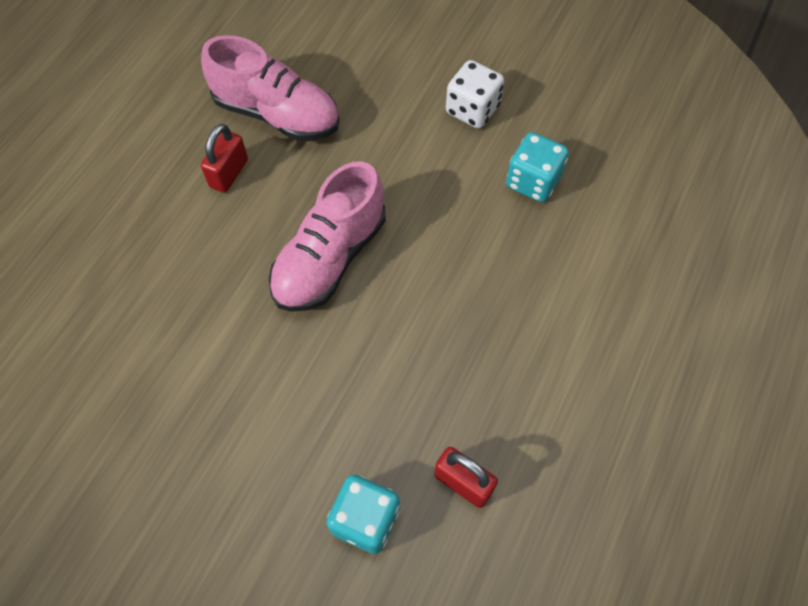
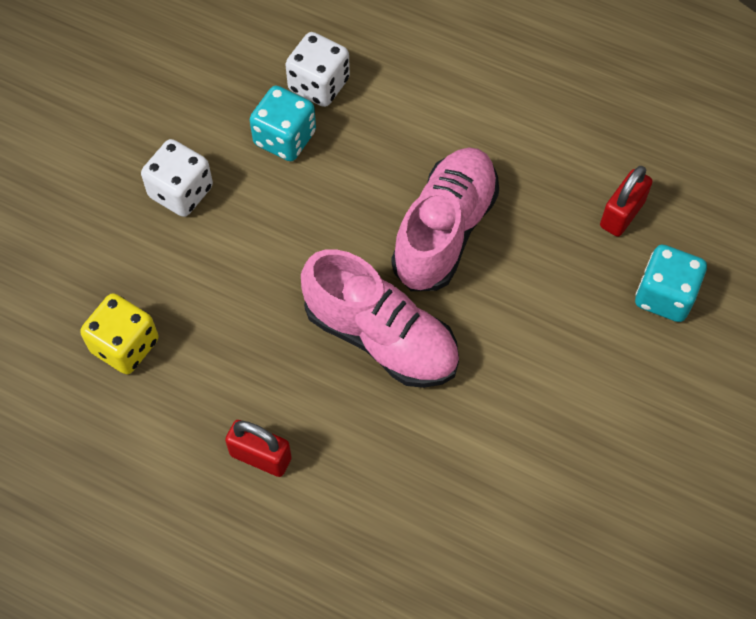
camera: 90 degrees left, 0 degrees up
(277, 114) = (171, 407): pink shoe -> pink shoe (445, 231)
(331, 82) = (125, 345): none -> yellow dice
(595, 206) = (319, 85): none -> white dice

